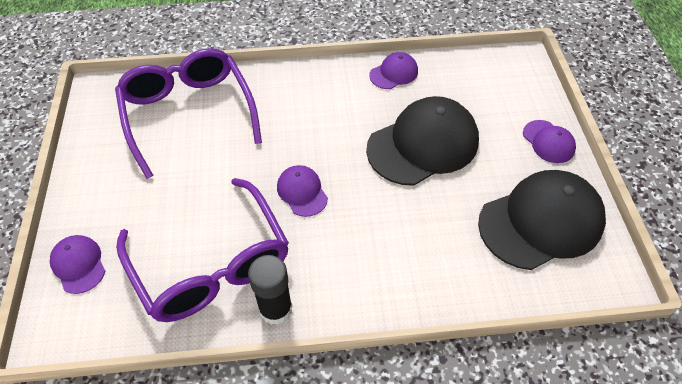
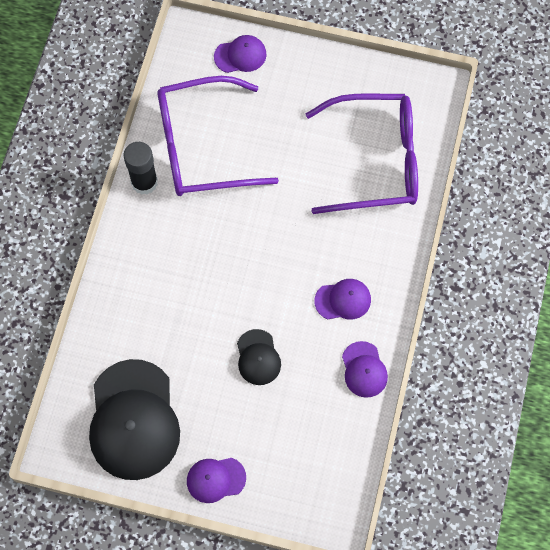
camera: 110 degrees right, 15 degrees up
(302, 192) = (245, 233): purple cap -> purple cap (343, 300)
(423, 144) = (258, 357): black cap -> black cap, size x0.48

